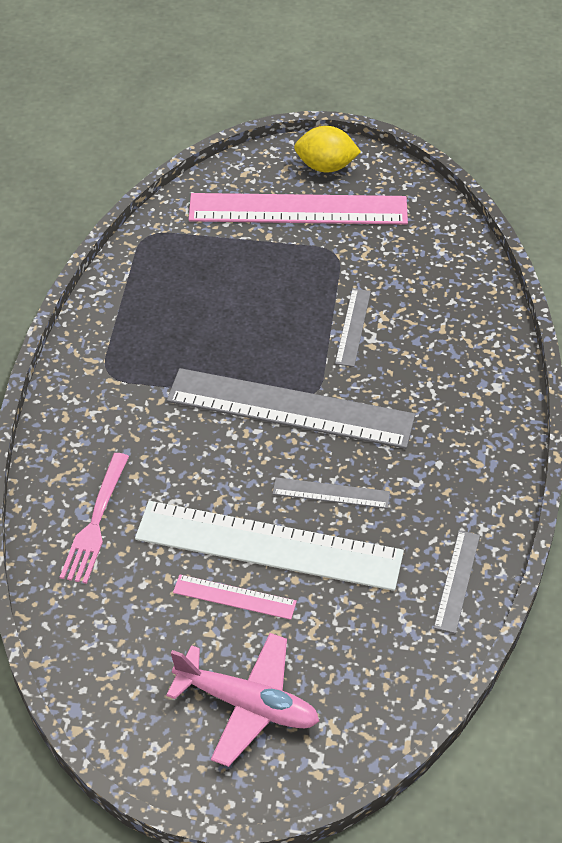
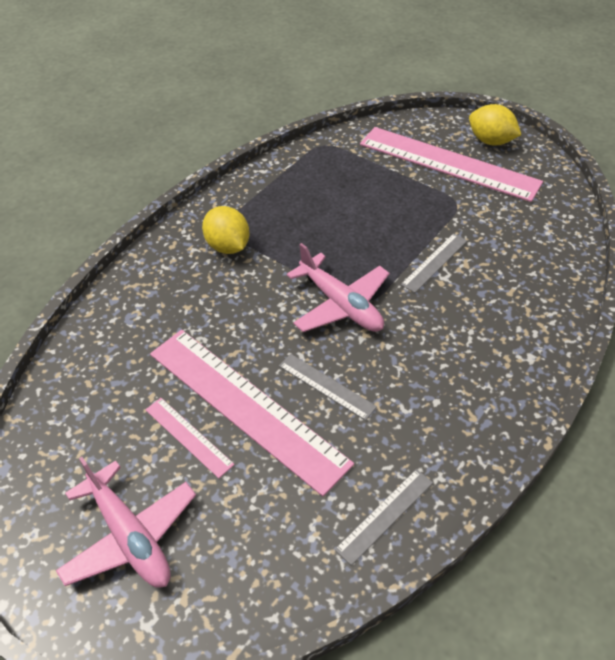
camera: 30 degrees right, 0 degrees up
(95, 523) = (132, 330): pink fork -> none
(128, 394) = (228, 246): none -> yellow lemon
(268, 546) = (245, 407): white ruler -> pink ruler
(290, 408) = (341, 304): grey ruler -> pink plane

